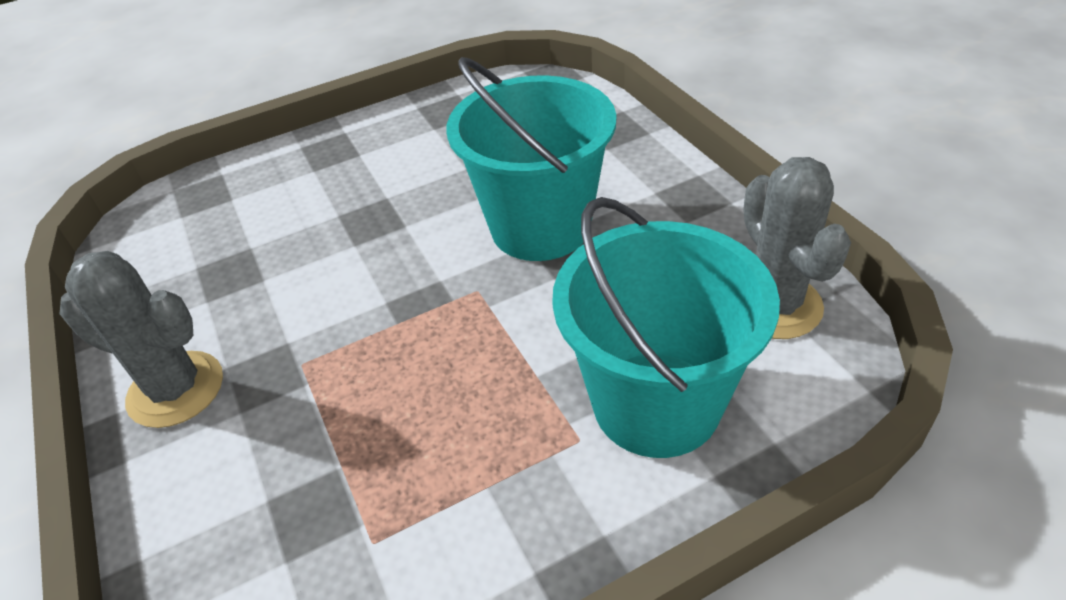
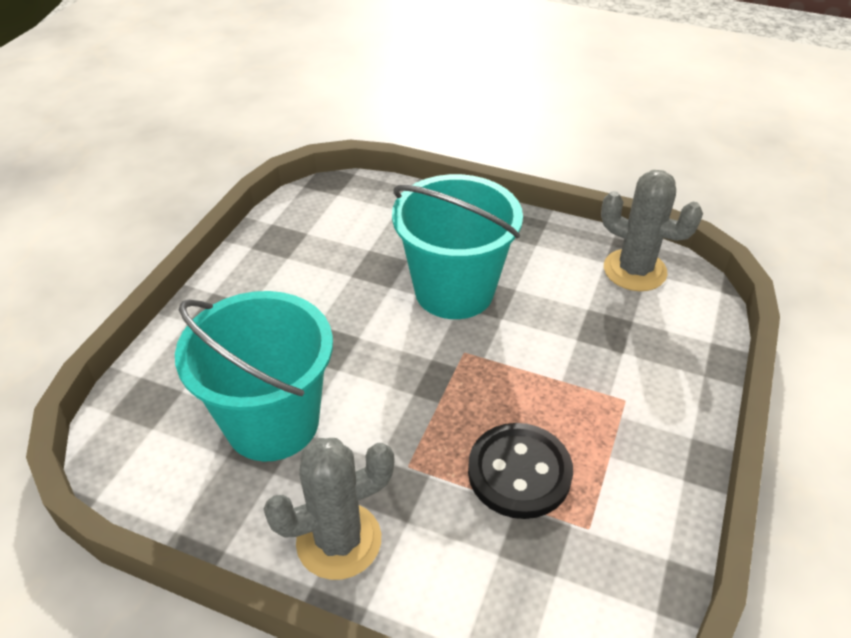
camera: 45 degrees left, 0 degrees up
(380, 437) = (519, 472): none -> black button
(656, 403) = (639, 356): turquoise bucket -> turquoise bucket (272, 422)

